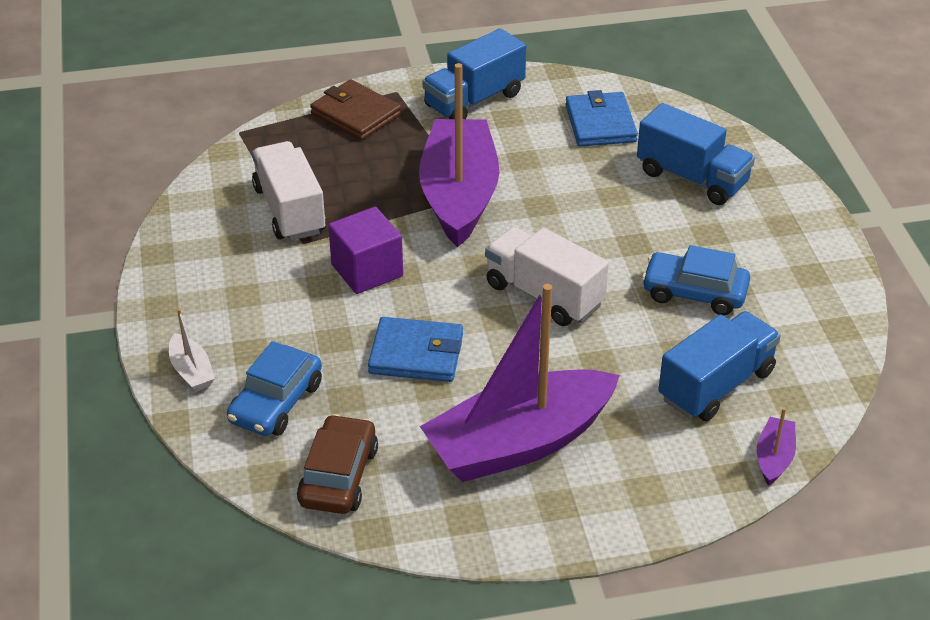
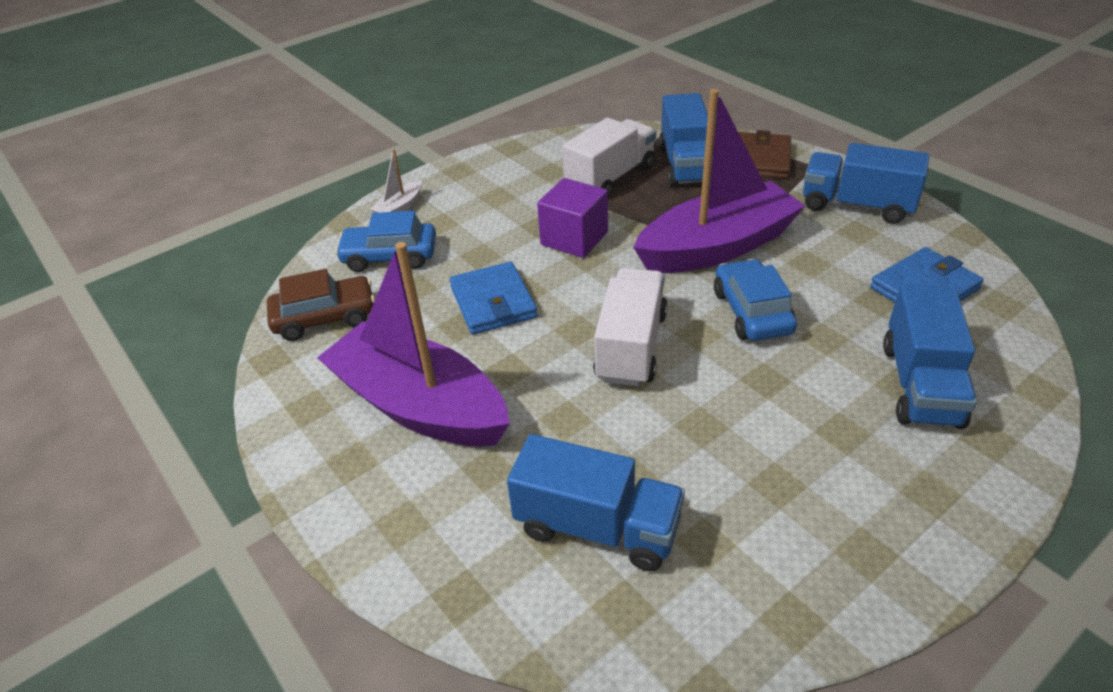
camera: 65 degrees right, 0 degrees up
(317, 158) = (685, 164): none -> blue truck
(694, 293) = (732, 454): blue car -> blue car (752, 312)
(774, 458) = (512, 626): purple boat -> none

